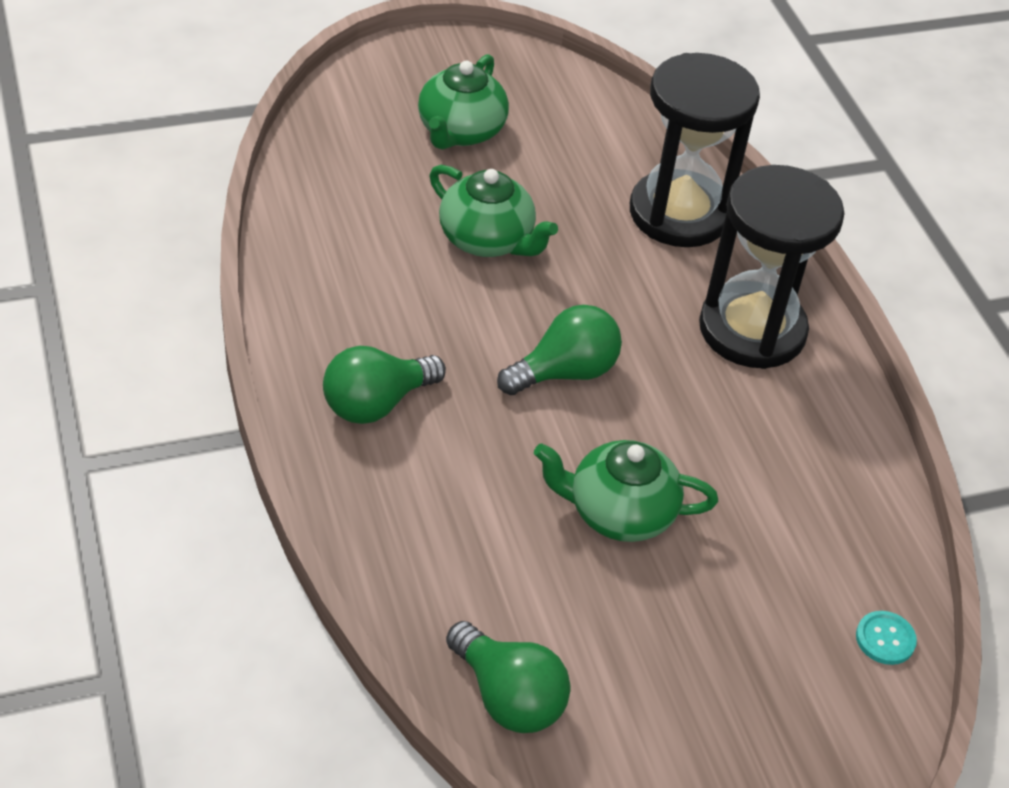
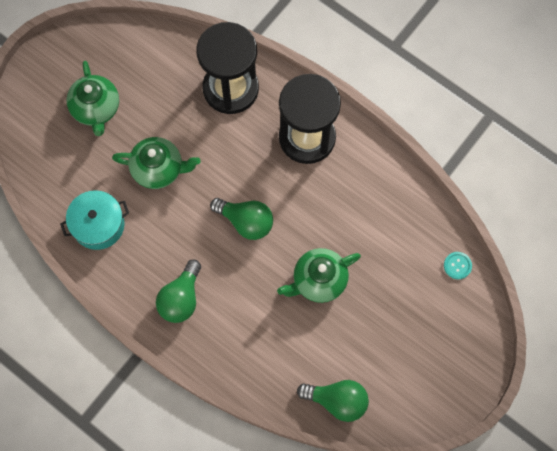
camera: 30 degrees left, 25 degrees up
(338, 250) = (98, 225): none -> turquoise pot
(564, 372) = (246, 222): green light bulb -> green light bulb turned 90 degrees clockwise

